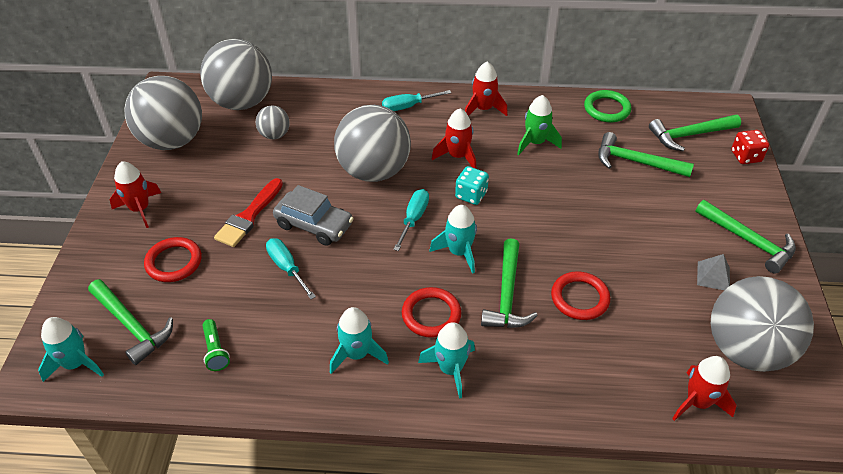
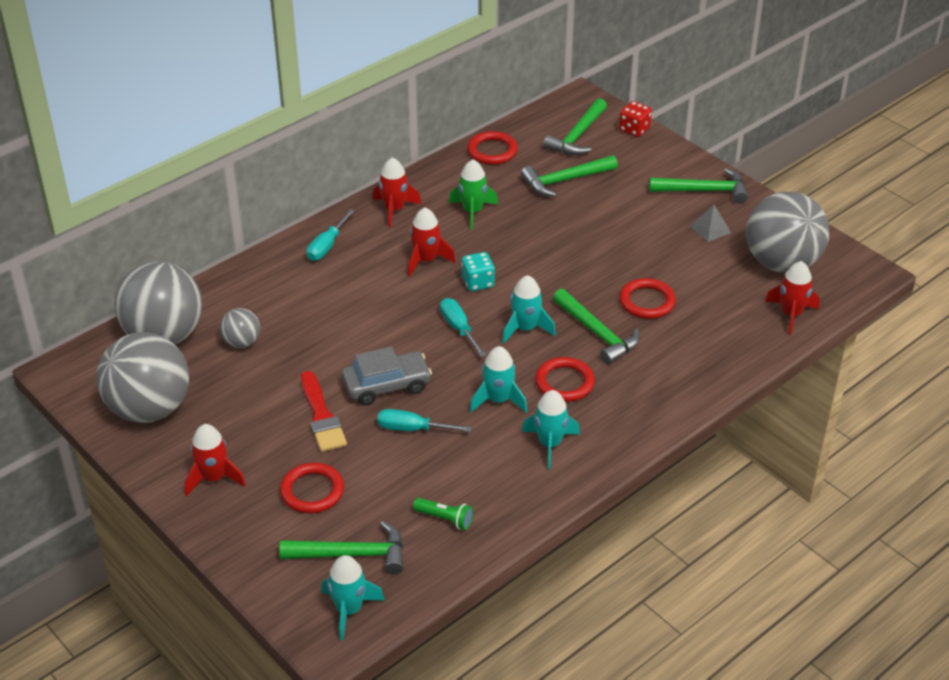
camera: 45 degrees left, 5 degrees down
(374, 171) = (375, 315): grey ball -> none
(451, 369) = (624, 405): turquoise rocket -> turquoise rocket (498, 400)
(607, 109) = (492, 151): green ring -> red ring

